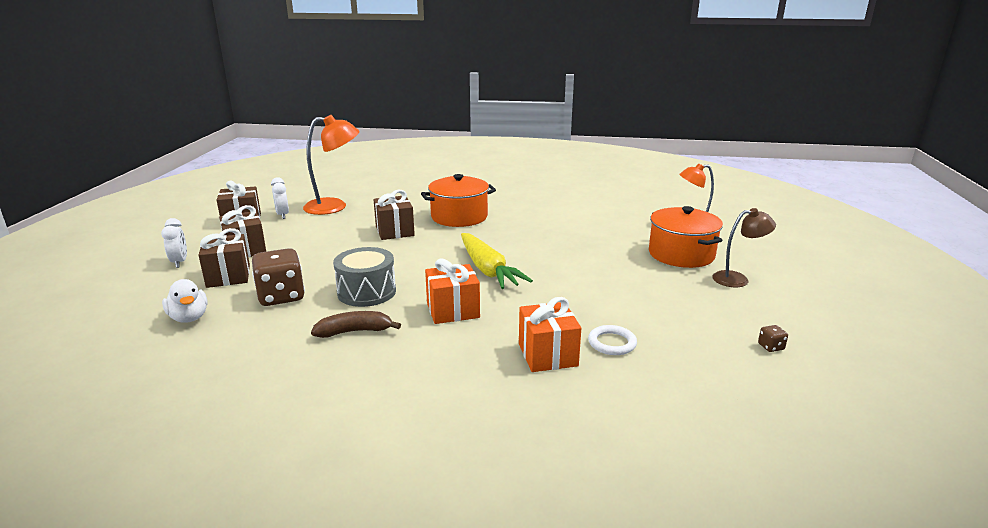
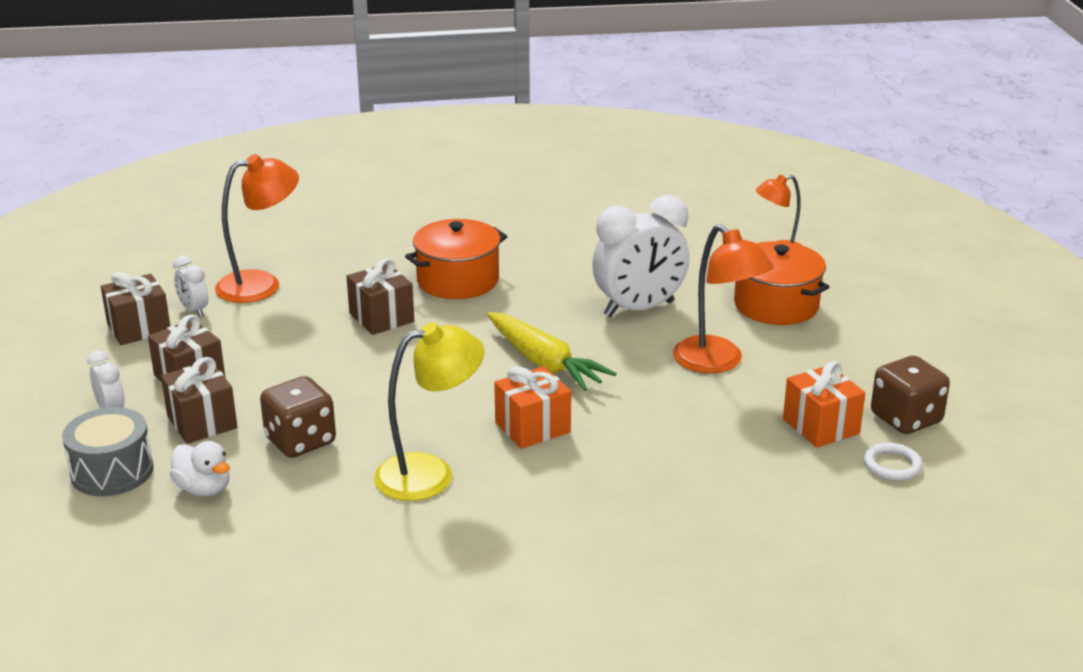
camera: 15 degrees left, 5 degrees up
(354, 331) = (430, 473): brown banana -> yellow lamp
(366, 292) = (408, 418): grey drum -> grey drum (112, 471)
(547, 355) = (671, 466): orange gift -> orange gift (820, 426)
(575, 245) = (639, 309): none -> white clock
(612, 343) = (736, 441): white ring -> white ring (892, 465)
(619, 285) = (717, 362): none -> orange lamp
(737, 279) = (852, 333): brown lamp -> none
(770, 347) = (906, 419): brown dice -> brown dice, size x2.48

